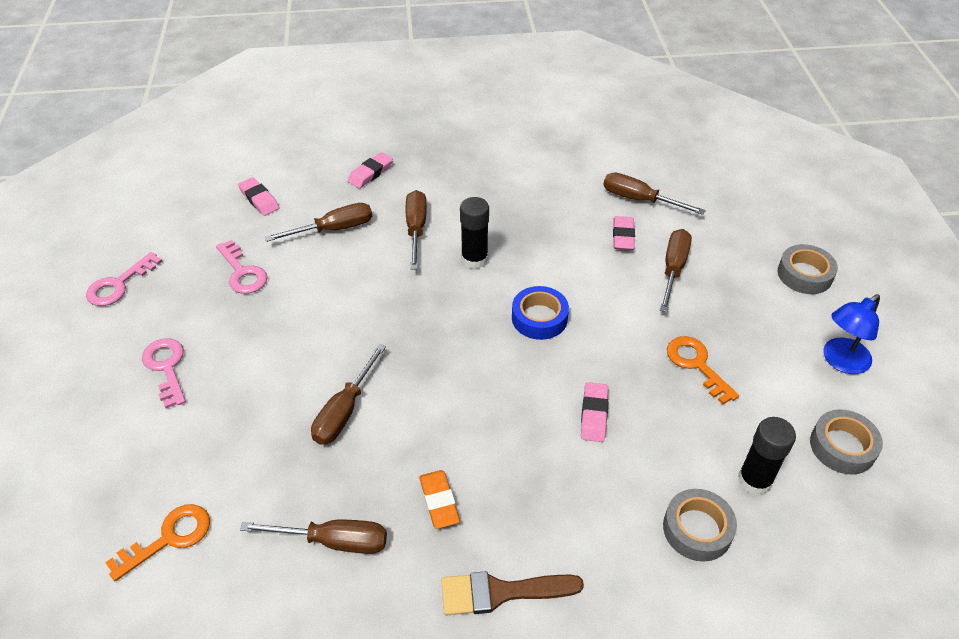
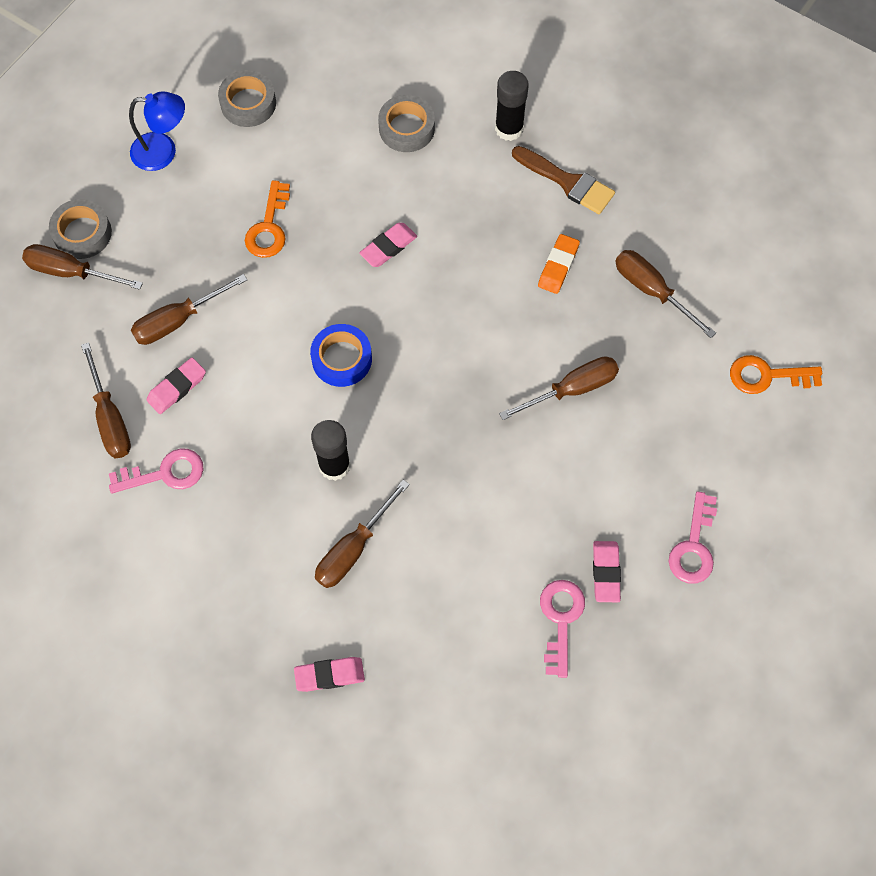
camera: 140 degrees left, 20 degrees up
(119, 284) = (690, 697): pink key -> pink key (165, 473)
(259, 199) = (477, 726): pink eraser -> pink eraser (606, 573)
(334, 229) = (432, 613): brown screwdriver -> brown screwdriver (71, 272)
(754, 480) = (334, 127): black glue stick -> black glue stick (509, 128)

